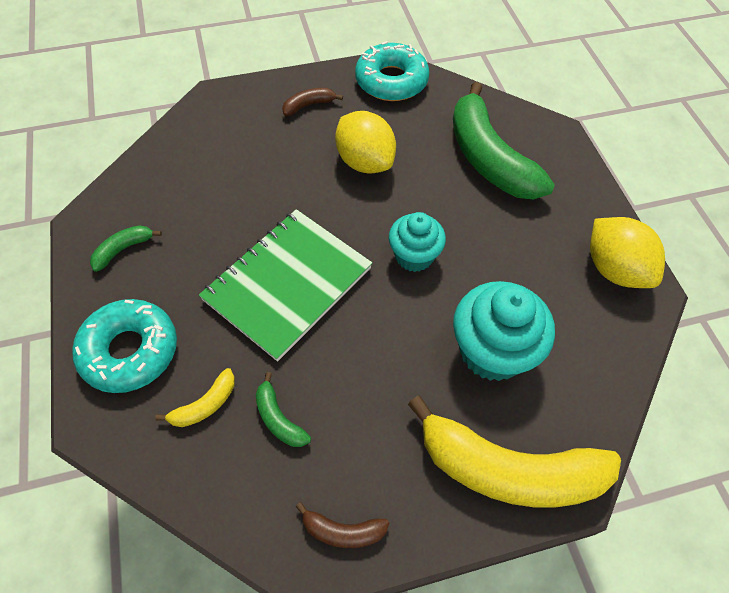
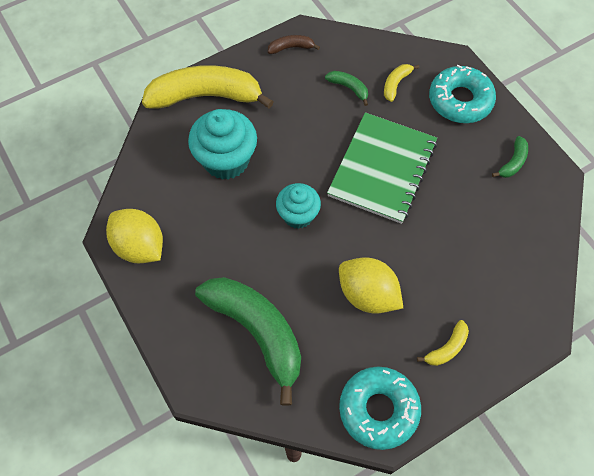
camera: 165 degrees right, 5 degrees up
(308, 105) = (447, 348): brown banana -> yellow banana

